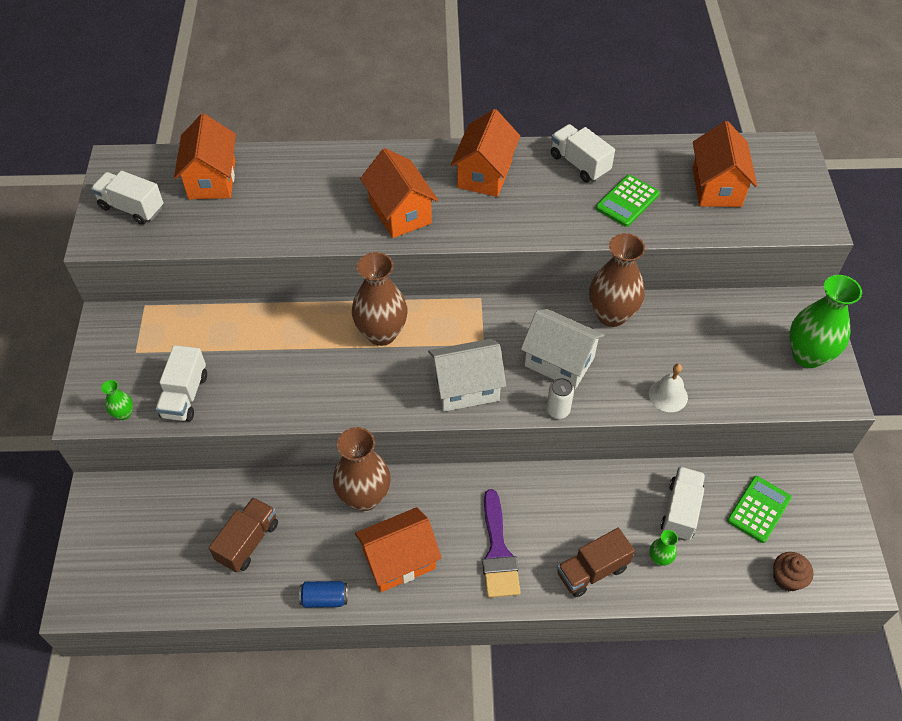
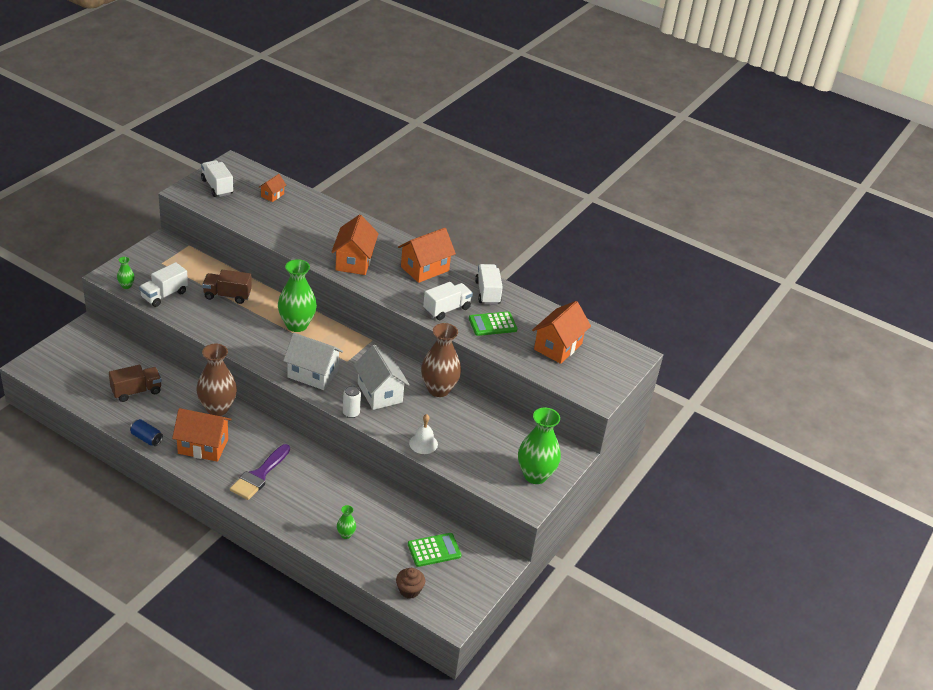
camera: 30 degrees right, 15 degrees down
(212, 179) = (272, 195): orange house -> orange house, size x0.51
(381, 333) = (297, 325): brown vase -> green vase
(592, 571) = (300, 515): brown truck -> brown truck (227, 295)
(680, 511) = (385, 522): white truck -> white truck (447, 309)

